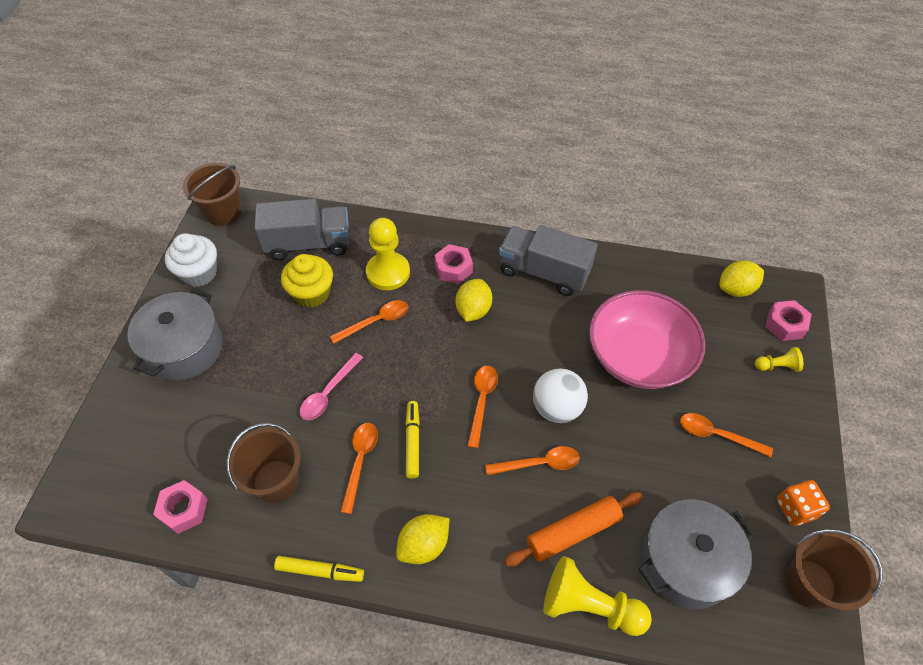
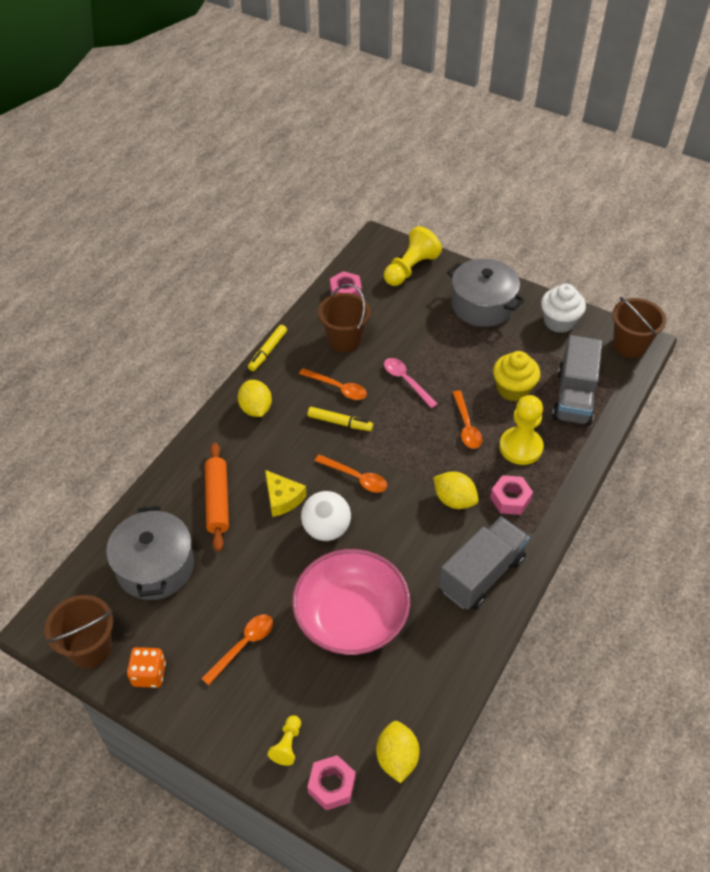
camera: 110 degrees right, 5 degrees down
(539, 463) = (282, 498): orange spoon -> yellow cheese
(589, 606) = (162, 491): yellow pawn -> yellow pawn (410, 269)

